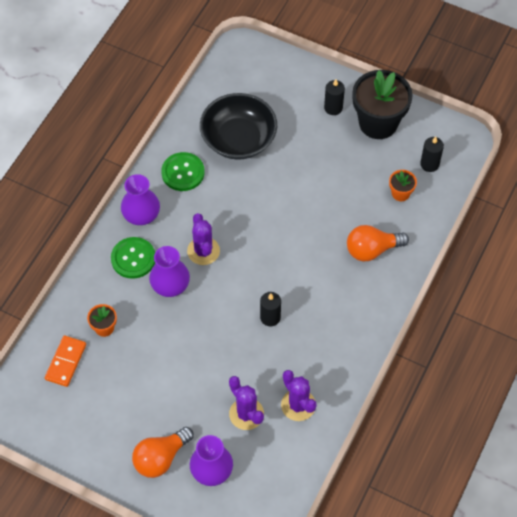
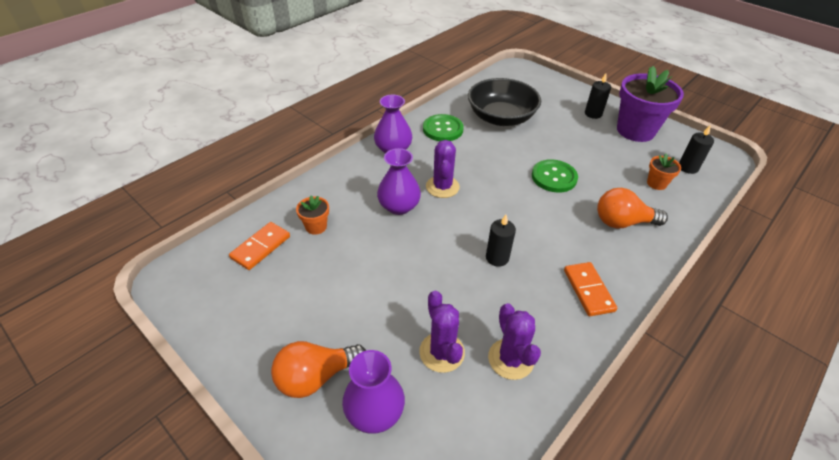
camera: 15 degrees right, 15 degrees down
(133, 258) = (371, 178): green button -> green button (554, 177)
(349, 329) = (588, 290): none -> orange domino
(378, 123) = (635, 130): black flower pot -> purple flower pot

